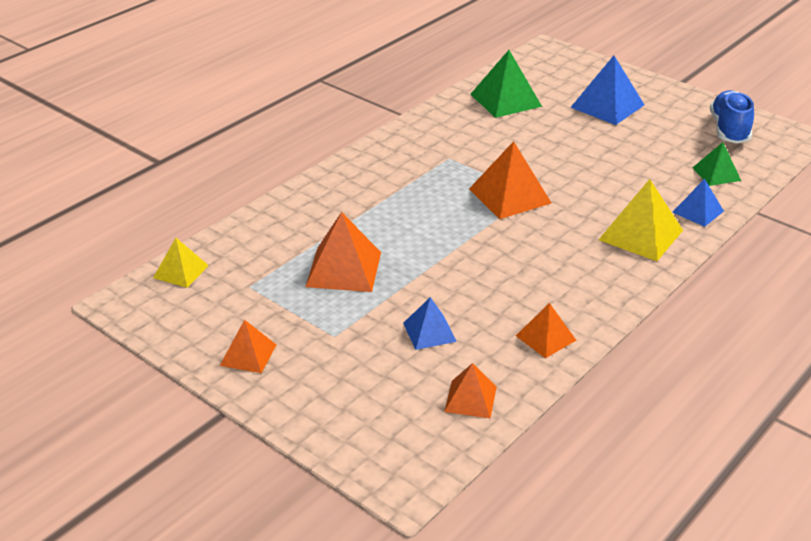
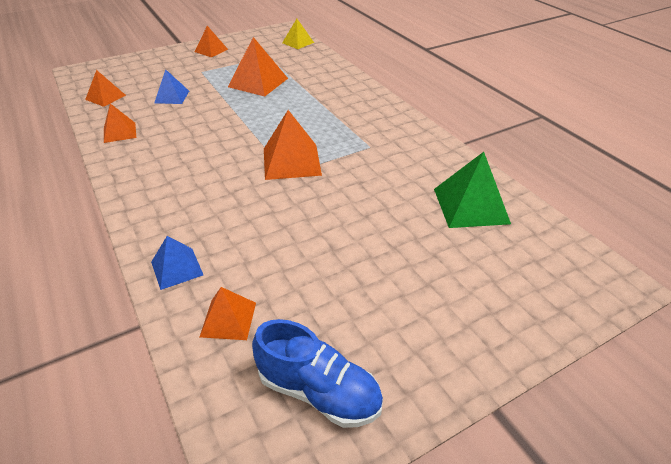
camera: 110 degrees right, 5 degrees up
(607, 106) = (433, 283): blue pyramid -> none
(640, 235) = (178, 214): yellow pyramid -> none
(716, 174) = (228, 319): green pyramid -> orange pyramid

